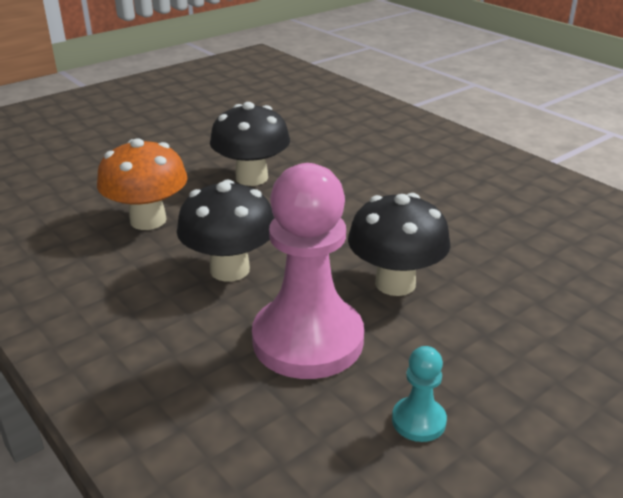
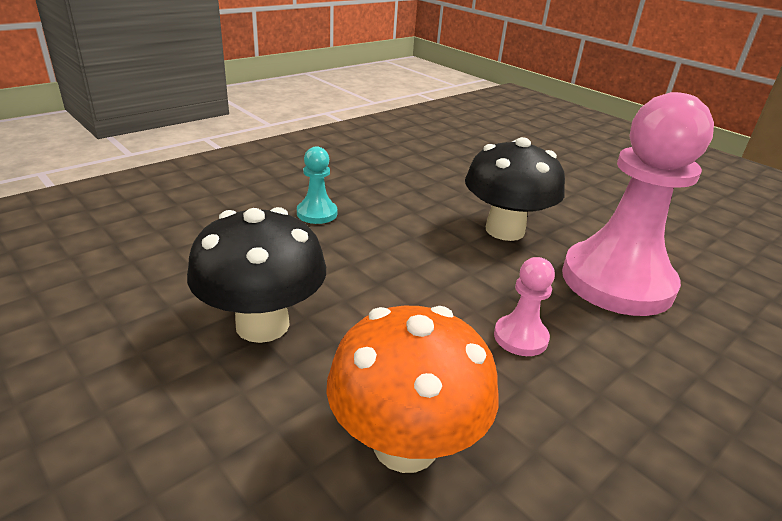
camera: 95 degrees left, 0 degrees up
(230, 269) = (520, 337): black mushroom -> pink pawn
(418, 421) = (673, 236): turquoise pawn -> turquoise pawn (317, 213)

